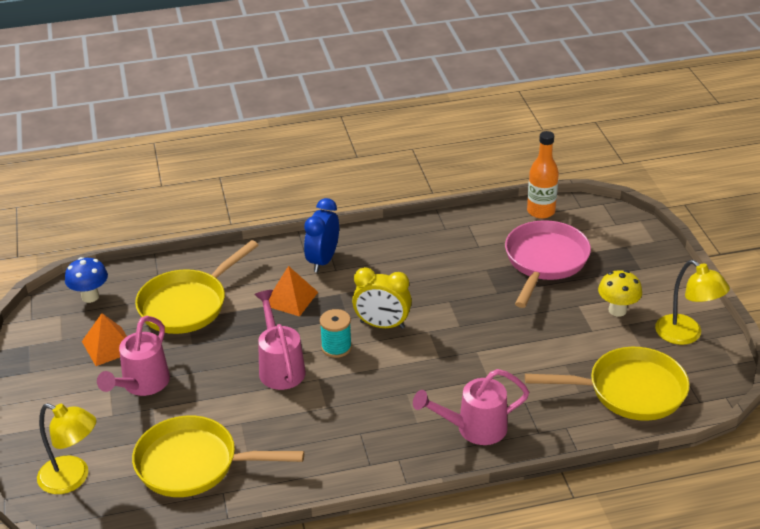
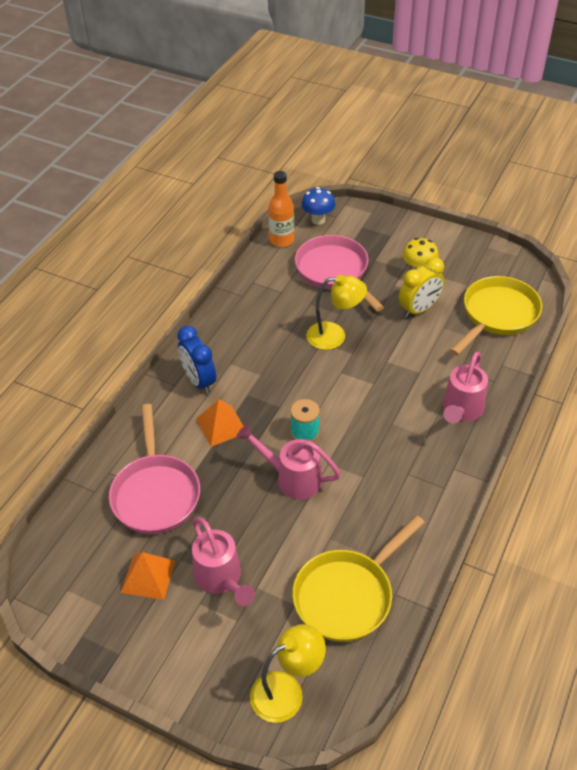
camera: 50 degrees left, 10 degrees up
(90, 296) = (68, 554): blue mushroom -> blue mushroom (318, 220)
(187, 305) = (155, 493): yellow pan -> pink pan
(382, 325) = (308, 392): yellow clock -> yellow clock (419, 309)
(686, 335) = (472, 258): yellow lamp -> yellow lamp (334, 336)

